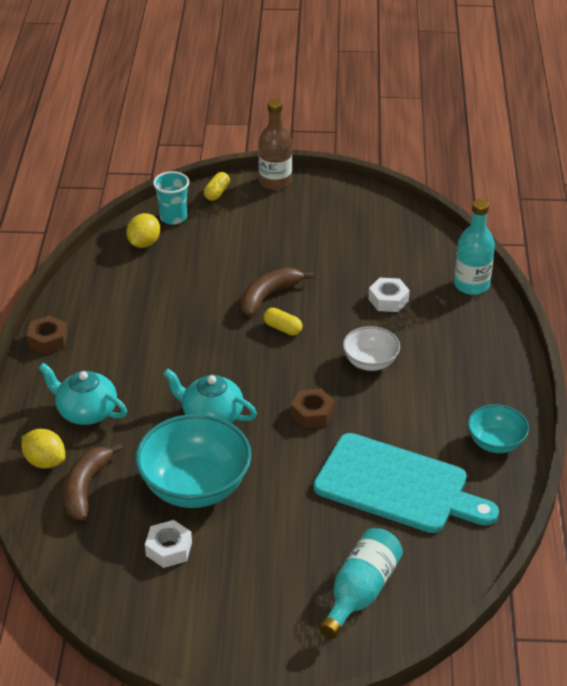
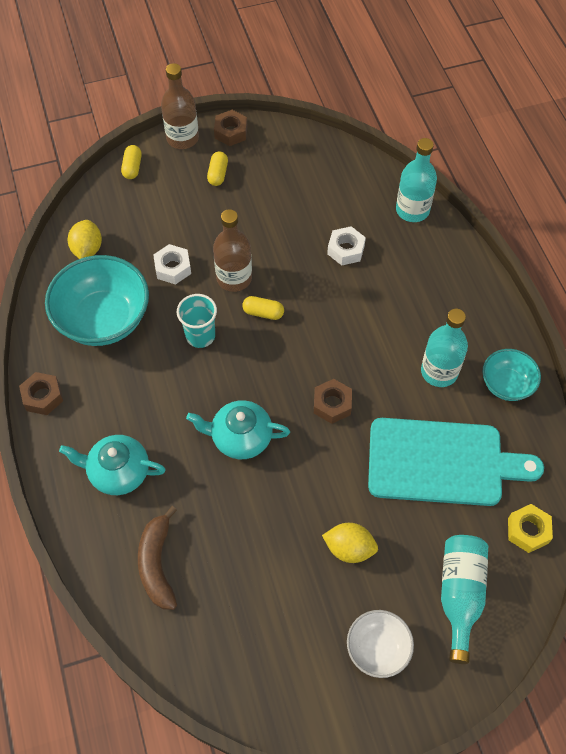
camera: 20 degrees left, 20 degrees up
(45, 461) = (104, 546): yellow lemon -> yellow lemon (349, 548)
(169, 549) = (267, 608): white nut -> white nut (173, 268)
(173, 217) = (102, 209): turquoise cup -> turquoise cup (200, 336)
(195, 486) = (260, 526): turquoise bowl -> turquoise bowl (104, 319)
(268, 296) = (234, 278): brown banana -> brown bottle
(294, 215) = (218, 174): none -> yellow capsule
(323, 187) = (231, 132): none -> brown nut
(370, 362) = (359, 327): white bowl -> white bowl (377, 649)
(432, 415) = (439, 371): none -> turquoise bottle
(456, 562) = (528, 531): none -> yellow nut

